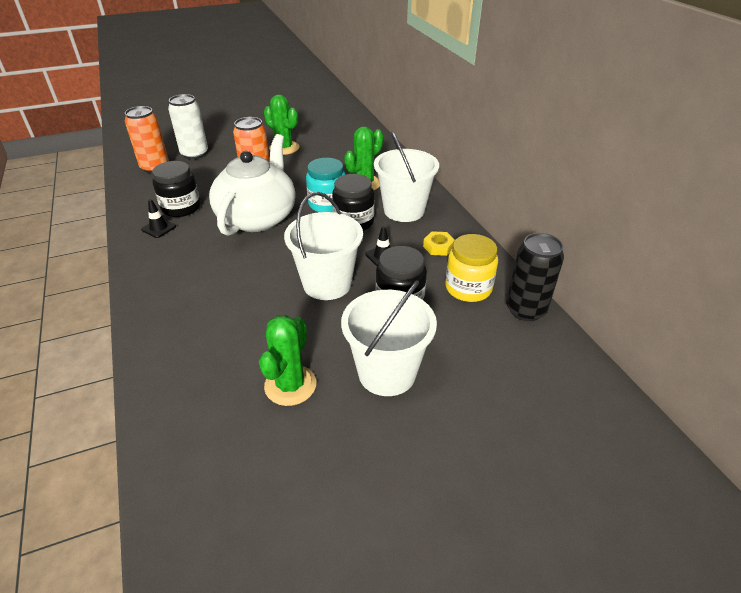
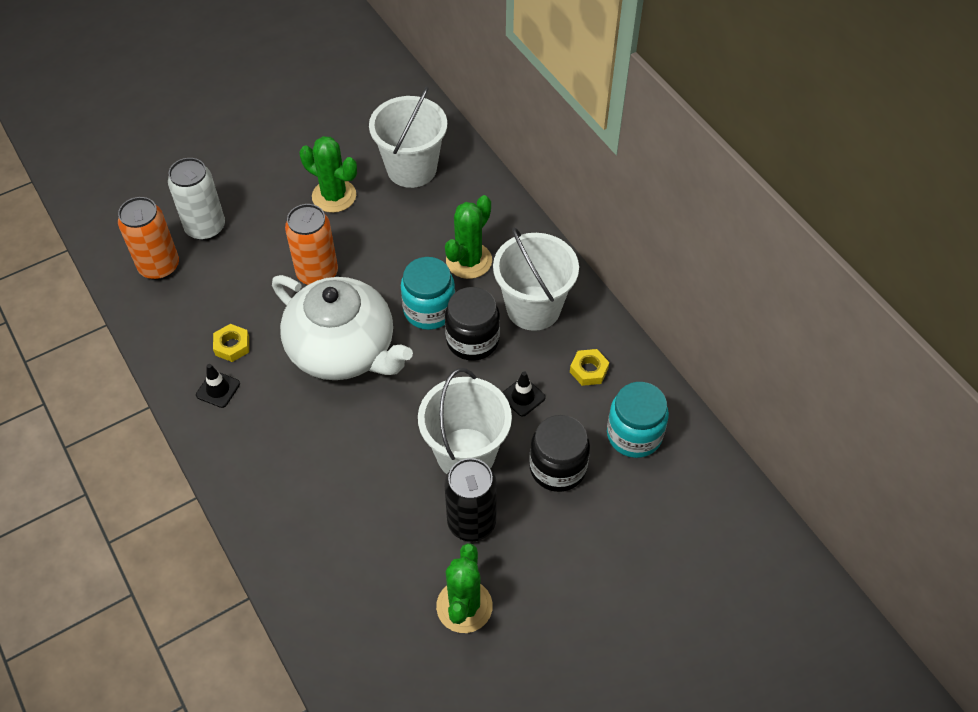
camera: 10 degrees left, 15 degrees up
(181, 208) = (232, 346): black jar -> yellow nut
(258, 217) = (343, 350): white teapot -> white teapot turned 120 degrees clockwise
(387, 373) = (563, 573): white bucket -> white bucket (411, 169)
(468, 288) = (634, 435): yellow jar -> turquoise jar
(525, 310) = (703, 459): black can -> black can (471, 522)

